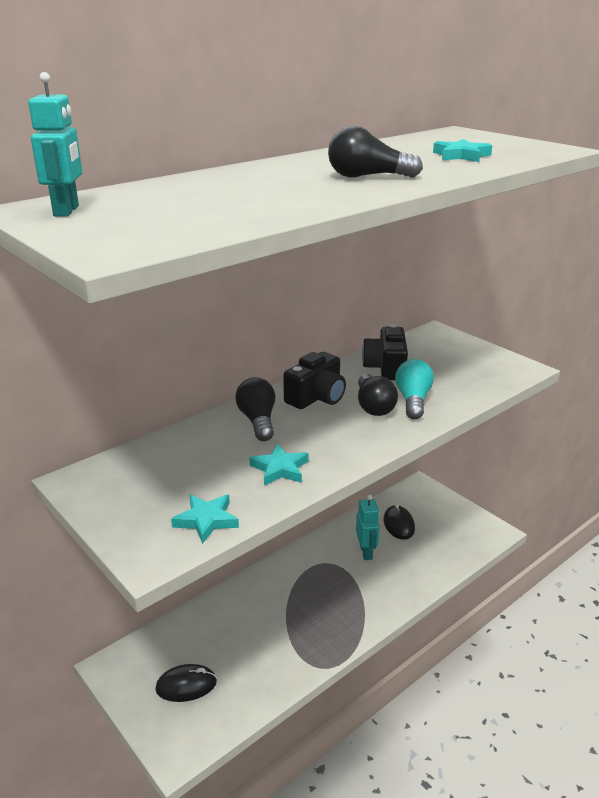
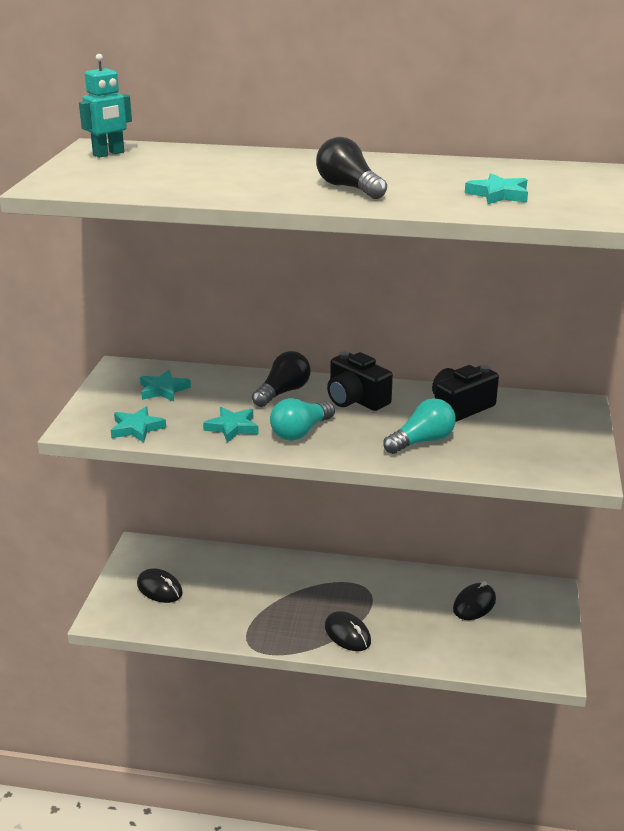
camera: 50 degrees right, 0 degrees up
(158, 475) = (163, 390): none -> turquoise star
(316, 397) = (356, 399): black camera -> black camera turned 45 degrees clockwise
(332, 441) = (300, 432): none -> turquoise light bulb
(366, 552) = (409, 603): turquoise robot -> none
(366, 603) = (347, 634): none -> black mouse
(373, 406) = (382, 428): black light bulb -> none

